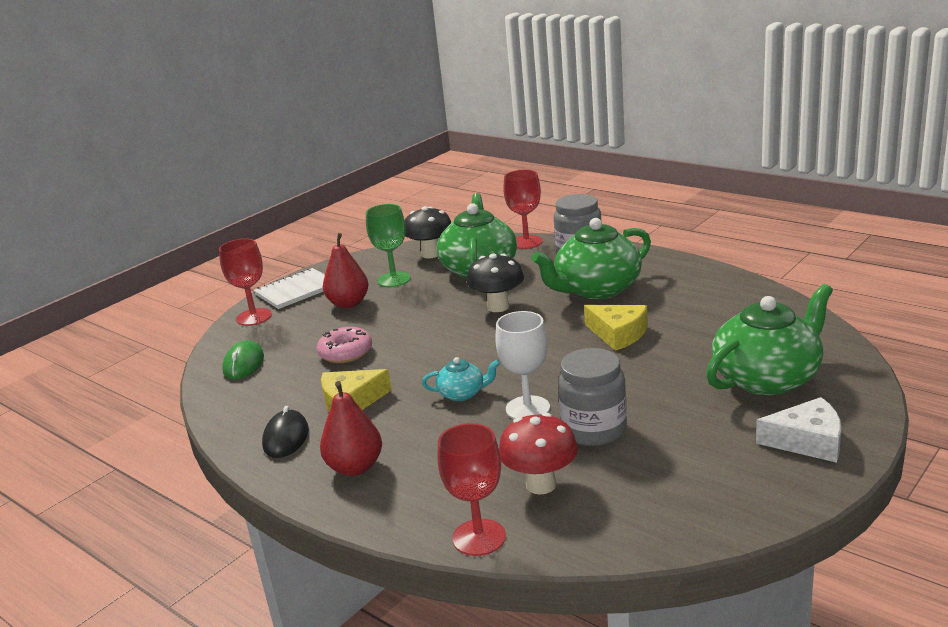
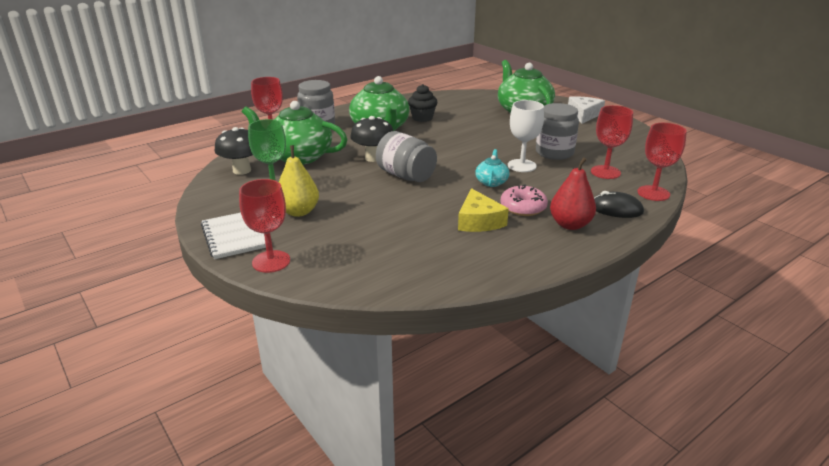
camera: 80 degrees left, 5 degrees up
(244, 364) = (373, 269): green mouse -> none
(286, 438) = (518, 250): black mouse -> black mouse (616, 209)
(346, 353) = (394, 218): pink donut -> pink donut (523, 207)
(348, 303) = (299, 212): red pear -> yellow pear
(456, 336) = (406, 176): none -> grey jar
(541, 484) = (605, 172): red mushroom -> red goblet
(618, 334) = (447, 132): yellow cheese -> none
(659, 307) = (422, 118): none -> black cupcake

